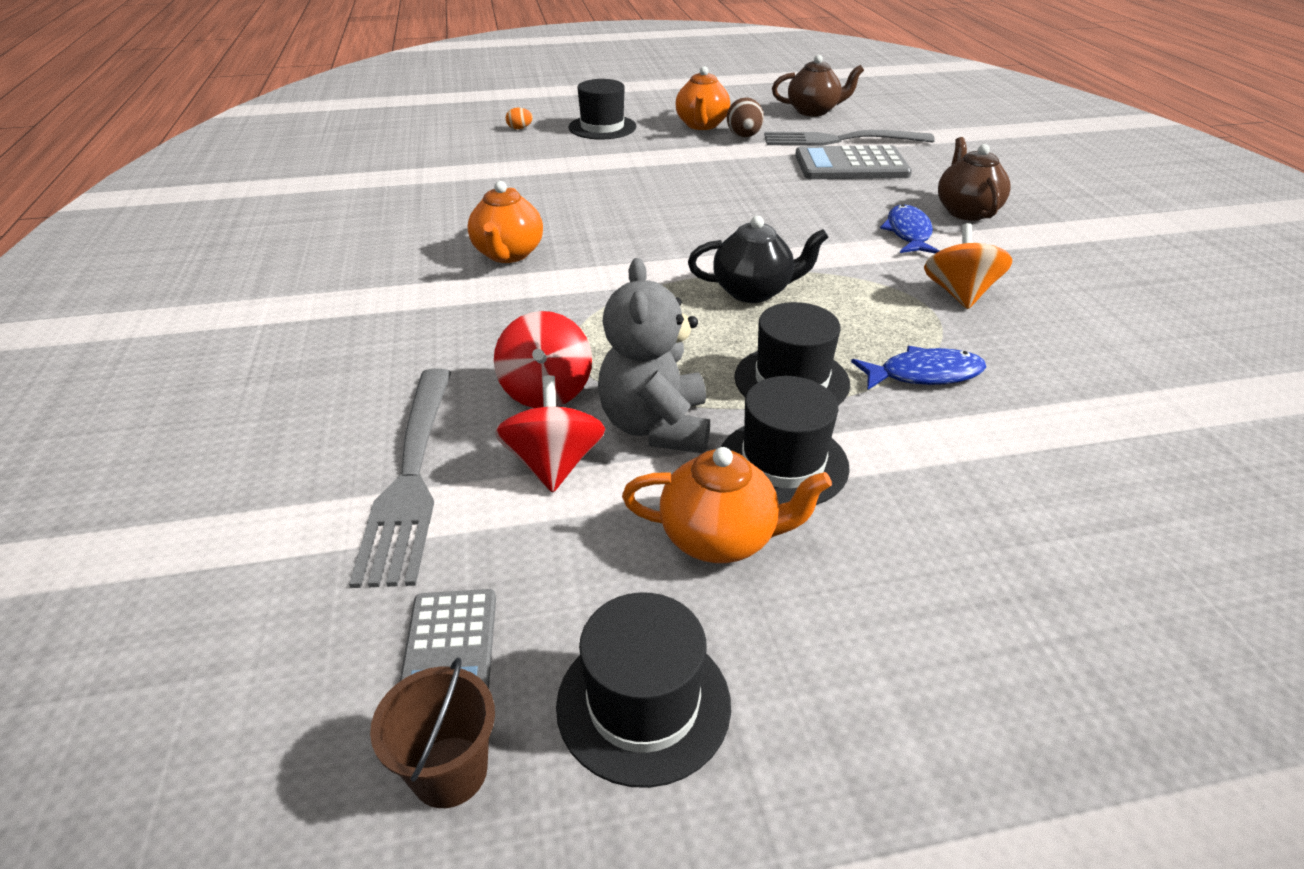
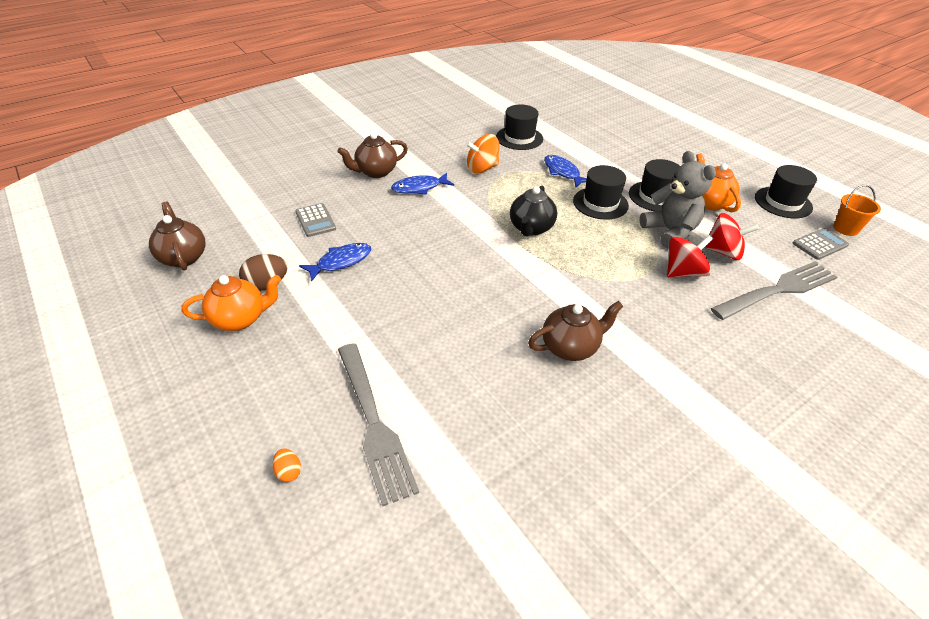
camera: 115 degrees left, 5 degrees up
(449, 771) = (845, 229): brown bucket -> orange bucket
(508, 254) = (570, 347): orange teapot -> brown teapot
(554, 464) = (723, 252): red spinning top -> red spinning top turned 135 degrees counterclockwise
(602, 127) = (265, 393): black hat -> black hat (519, 138)
(656, 426) = (670, 232): grey teddy bear -> grey teddy bear turned 90 degrees counterclockwise
(753, 291) = (531, 228): black teapot -> black teapot turned 135 degrees counterclockwise
(758, 168) = (341, 262): none -> blue fish
(840, 140) = (260, 232): grey fork -> grey fork (373, 423)
(851, 165) = (315, 220): grey calculator -> grey calculator, size x0.58

